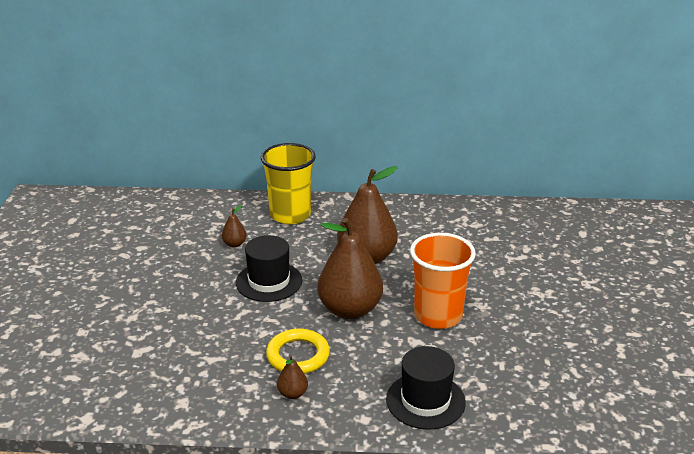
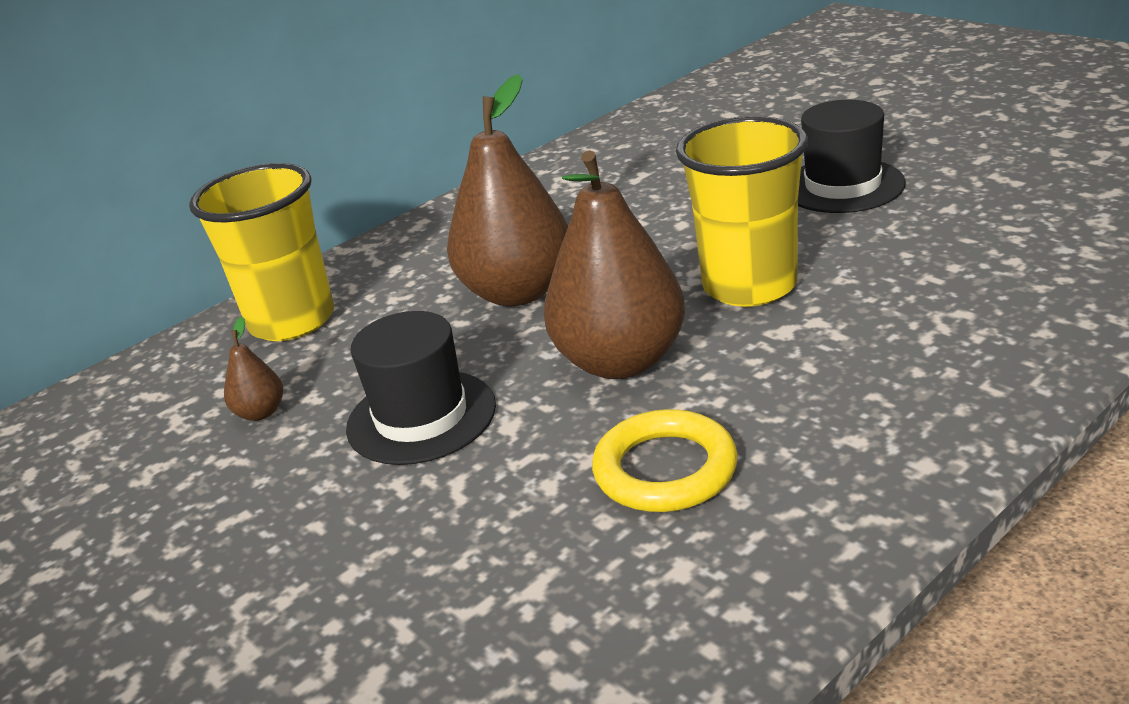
camera: 40 degrees left, 0 degrees up
(292, 394) = (763, 522): brown pear -> none
(425, 401) = (944, 380): black hat -> black hat (842, 186)
(438, 316) = (749, 286): orange cup -> yellow cup

